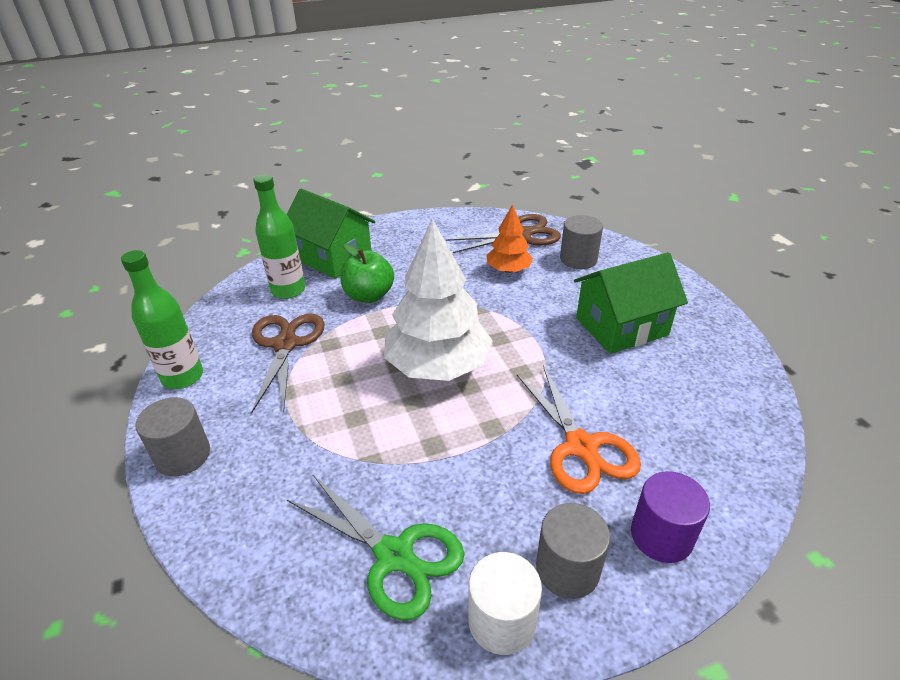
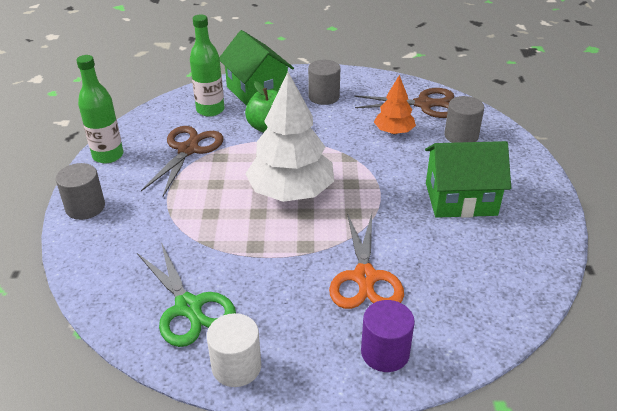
camera: 20 degrees right, 0 degrees up
(567, 569) = (301, 351): grey cylinder -> grey cylinder (324, 97)

